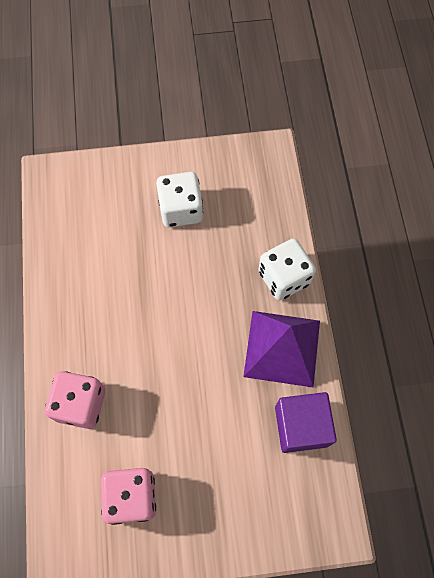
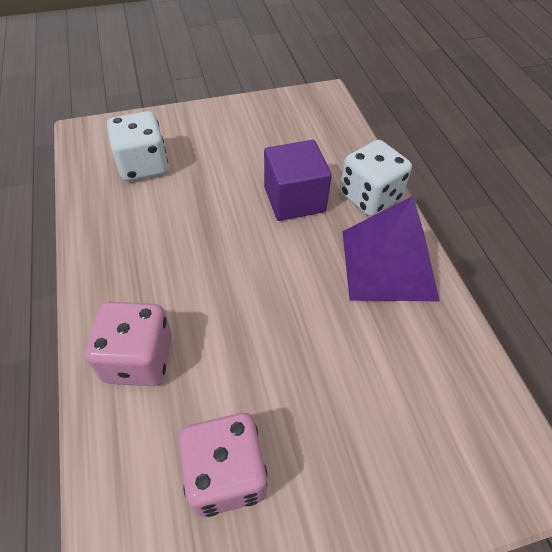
camera: 10 degrees left, 15 degrees down
(181, 209) = (239, 148): white dice -> white dice (143, 165)
(301, 426) = (439, 347): purple cube -> purple cube (294, 199)

